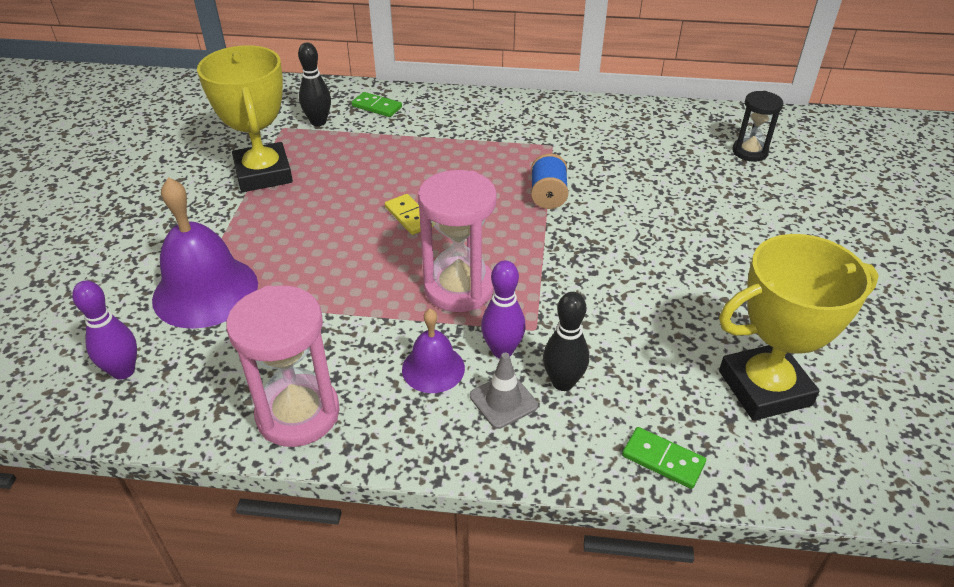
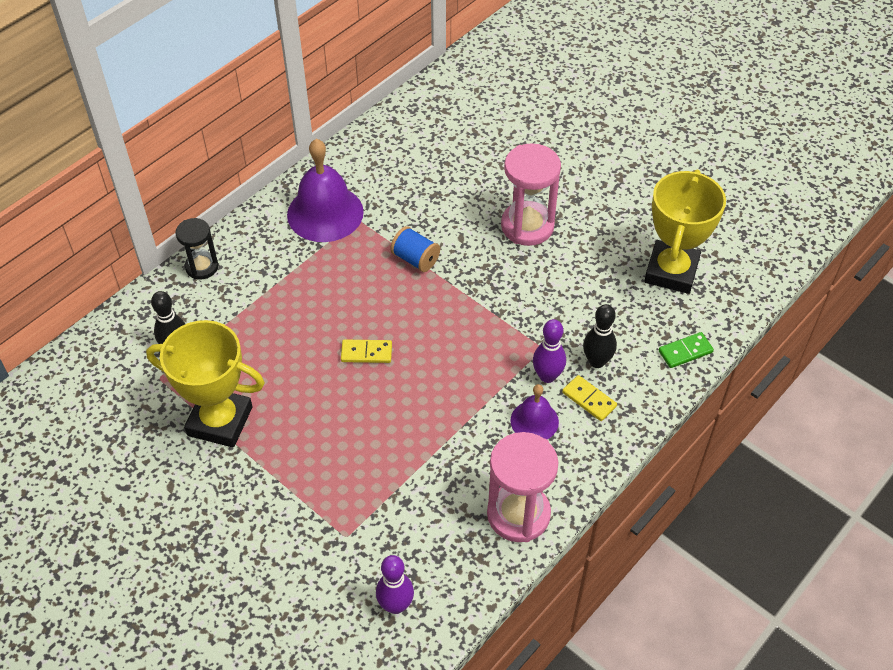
camera: 55 degrees left, 10 degrees up
(205, 291) = (345, 521): purple bell -> purple bell (325, 213)
(377, 107) = (192, 297): green domino -> none
(459, 288) = (470, 366): pink hourglass -> pink hourglass (527, 226)
(503, 401) = (589, 399): grey traffic cone -> yellow domino
(749, 152) = (468, 121): black hourglass -> black hourglass (202, 267)

